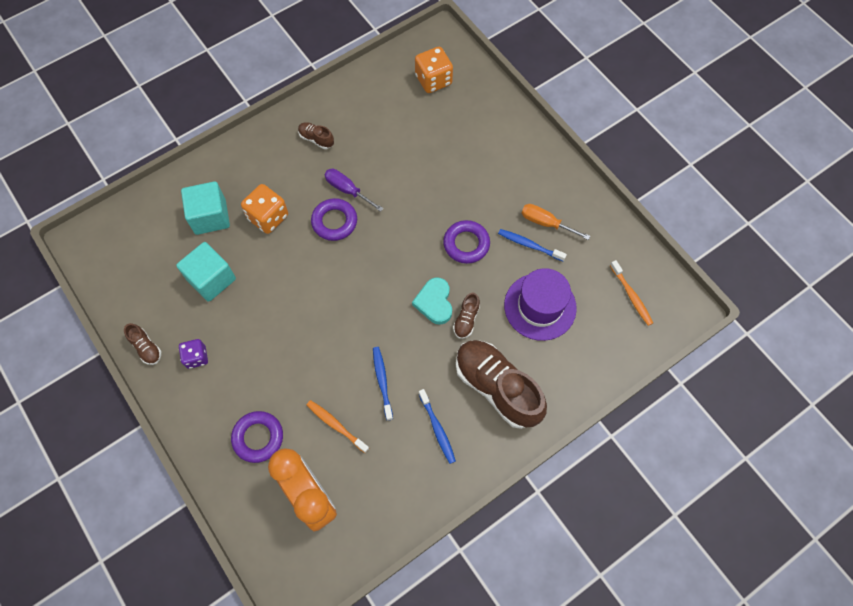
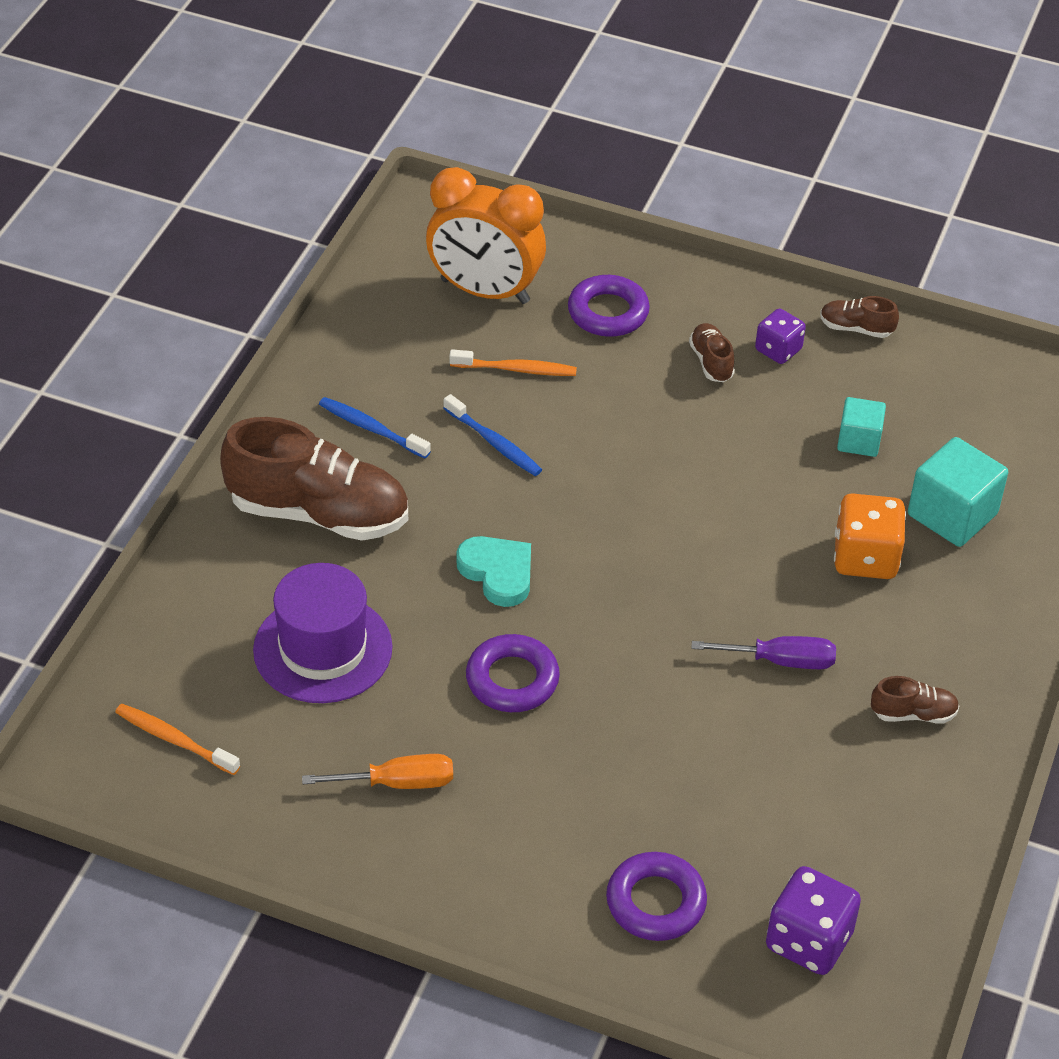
camera: 145 degrees right, 20 degrees down
(211, 279) = (858, 441): turquoise cube -> turquoise cube, size x0.61
(334, 222) = (755, 604): purple ring -> purple ring (655, 902)
(433, 80) = (808, 941): orange dice -> purple dice
(466, 320) = (429, 574): brown shoe -> brown shoe (711, 362)
(529, 245) = (403, 732): blue toothbrush -> none

